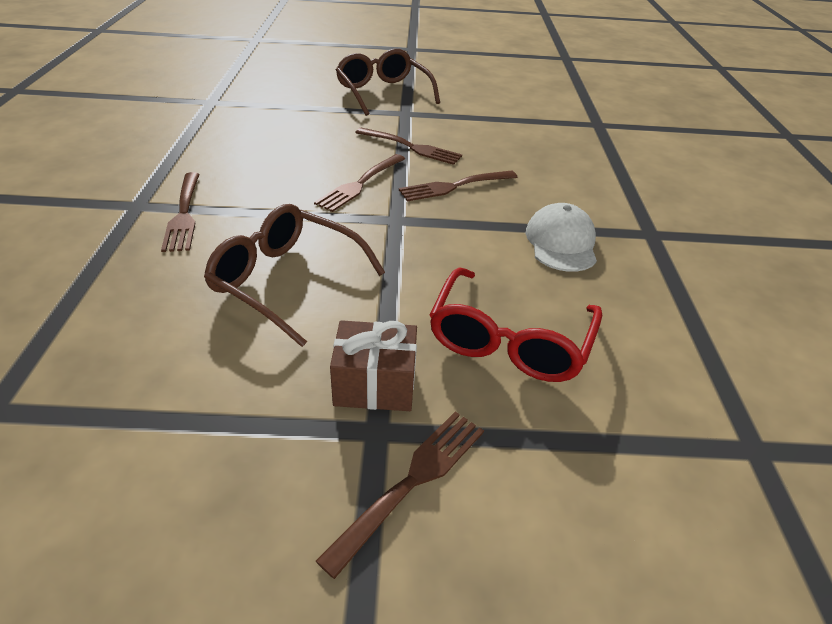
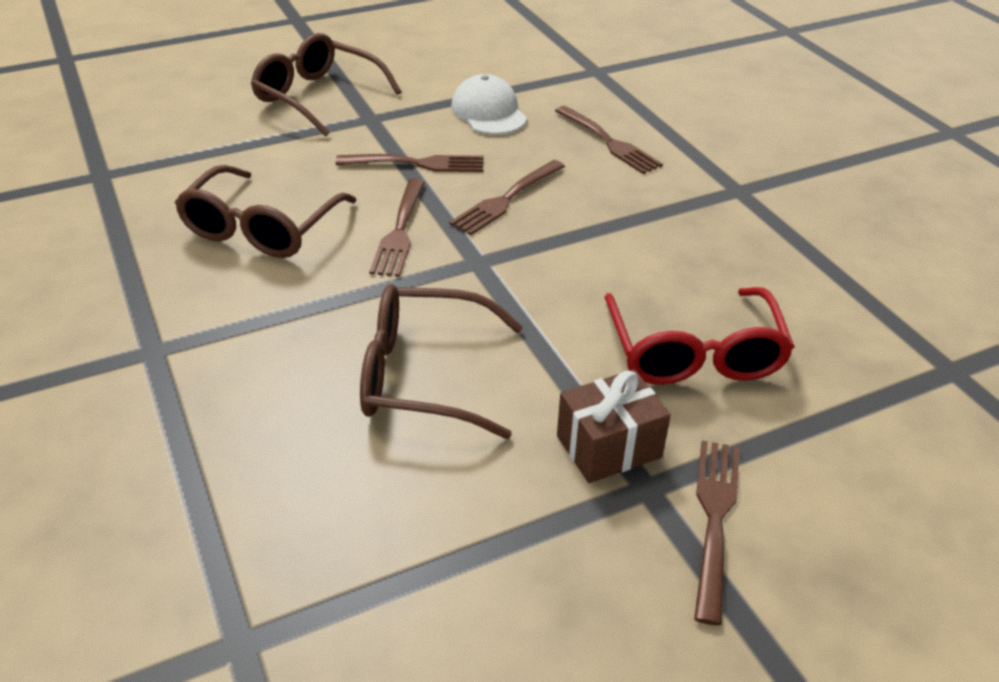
camera: 25 degrees left, 0 degrees up
(184, 213) = (224, 340): brown fork -> brown fork (608, 141)
(272, 156) = (261, 228): none -> brown glasses
(561, 242) = (663, 230): white cap -> white cap (489, 112)

